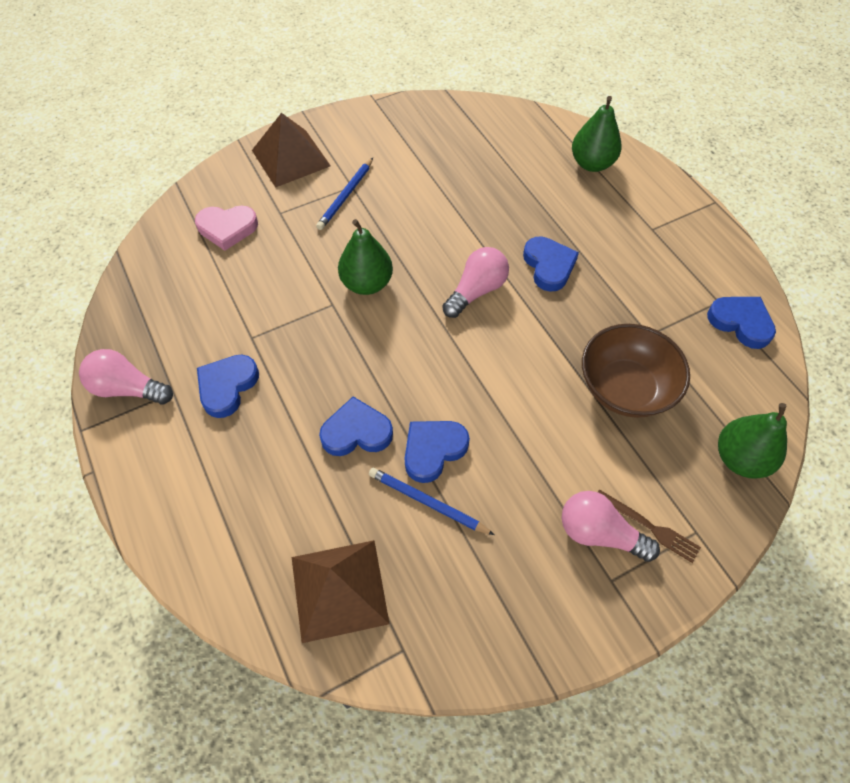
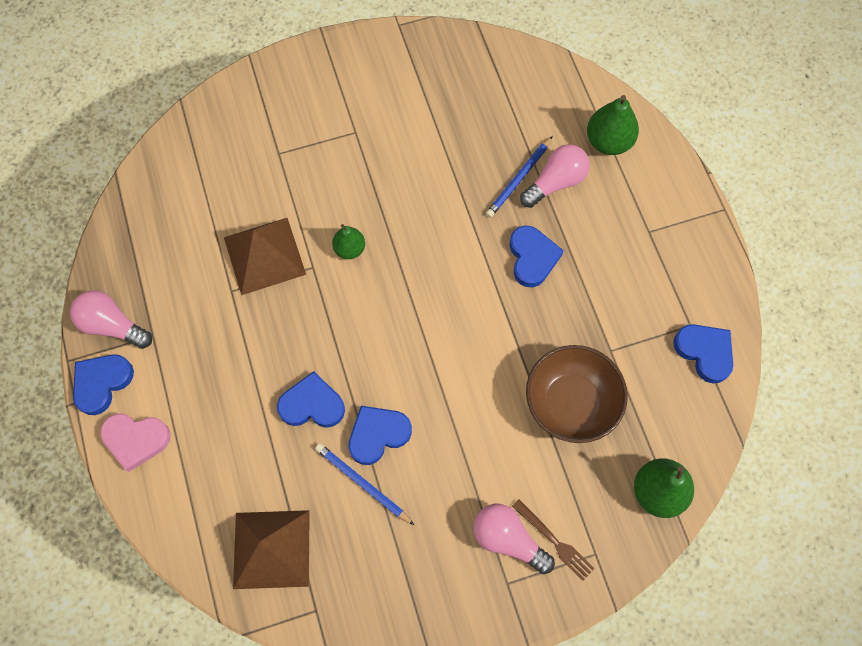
camera: 10 degrees right, 10 degrees up
(227, 228) = (224, 164): pink heart -> pink heart (136, 440)
(227, 386) = (202, 339): blue heart -> blue heart (102, 383)
(291, 158) = (299, 87): brown pyramid -> brown pyramid (264, 256)
(346, 196) = (347, 143): blue pencil -> blue pencil (519, 179)
(367, 283) = (349, 249): green pear -> green pear, size x0.62
(476, 291) = (454, 275): pink light bulb -> pink light bulb (555, 182)

